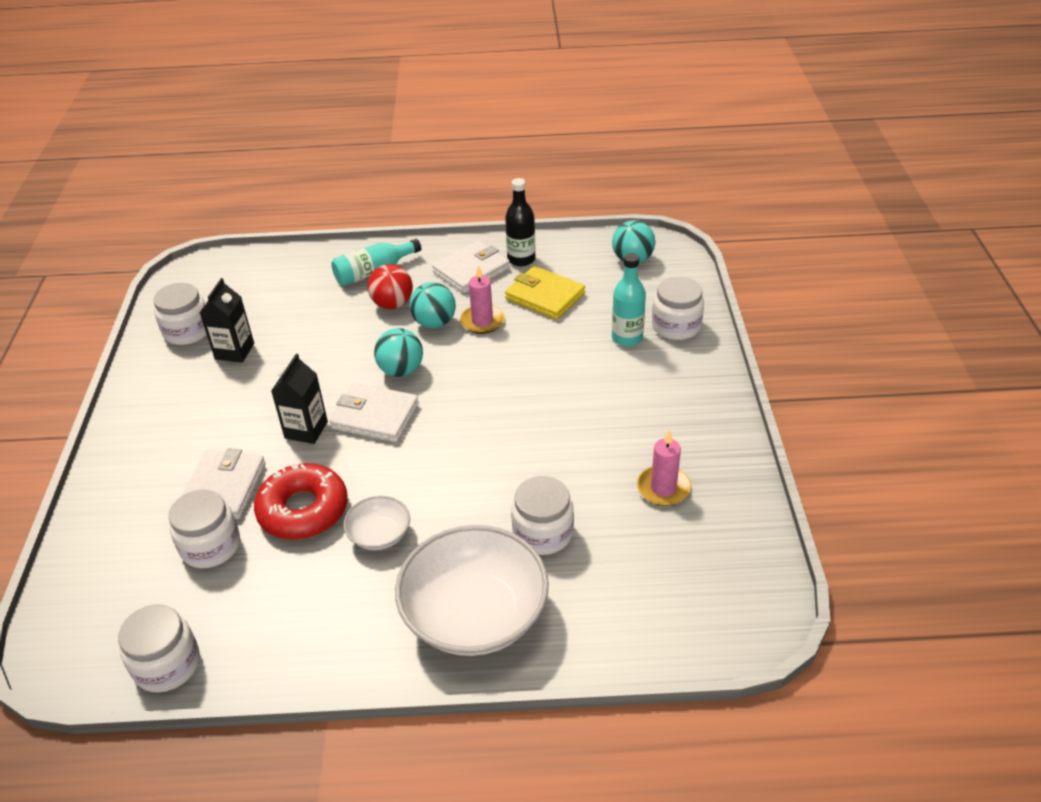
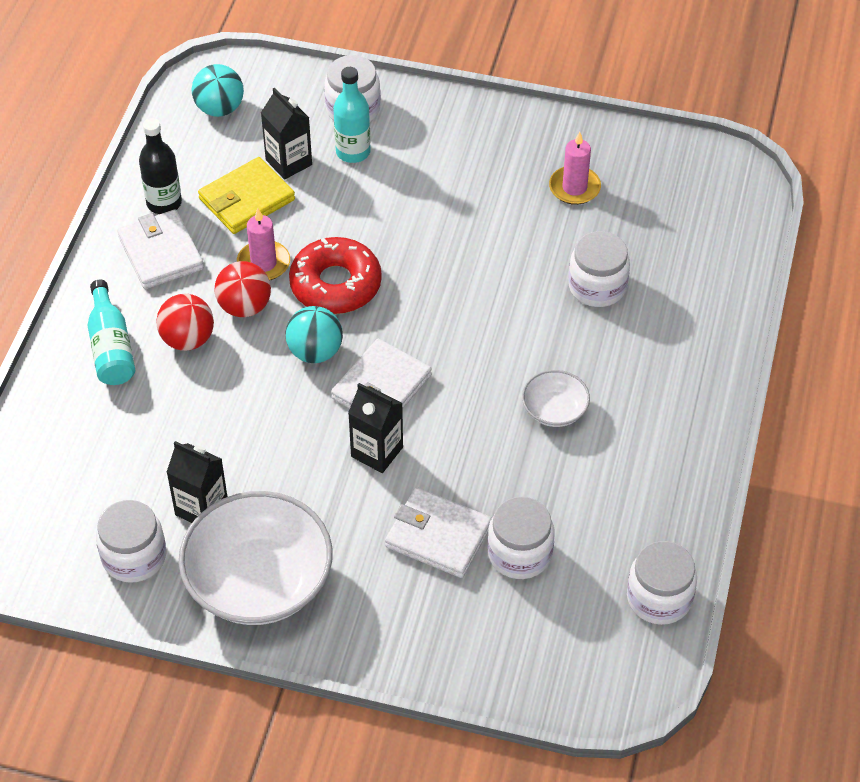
camera: 75 degrees left, 10 degrees up
(303, 510) = (498, 468): red donut -> red donut (335, 284)
(434, 323) = (244, 307): turquoise ball -> red ball
(475, 614) = (673, 355): white bowl -> white bowl (259, 581)
(595, 307) = (288, 162): none -> black carton

